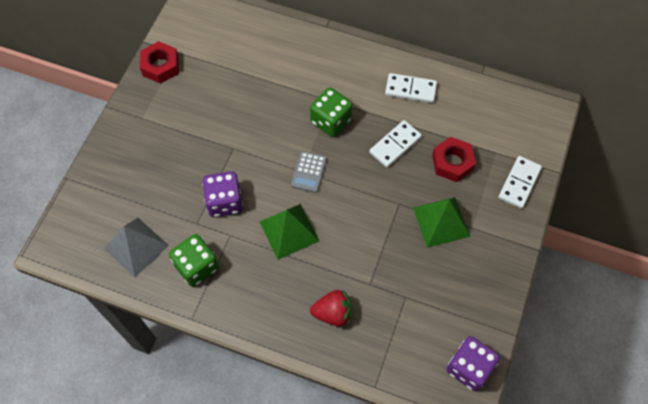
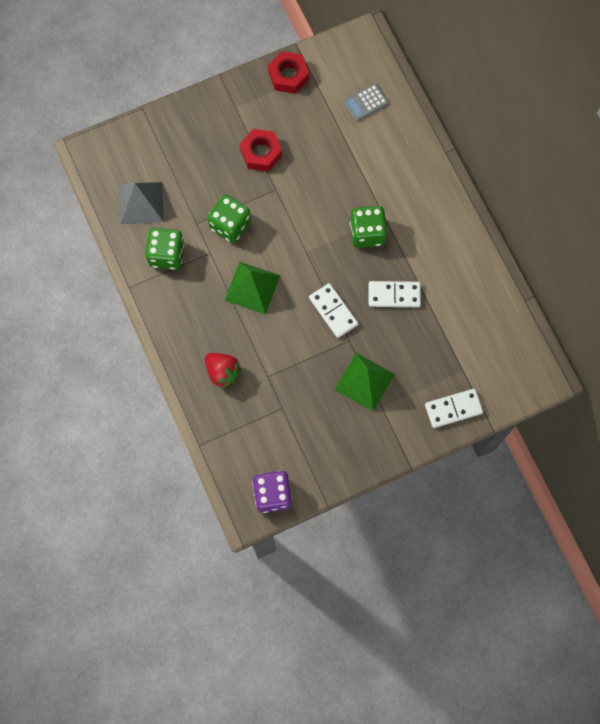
camera: 45 degrees right, 10 degrees up
(225, 202) = (230, 225): purple dice -> green dice
(309, 172) = (310, 257): grey calculator -> grey calculator (365, 102)
(410, 89) = (454, 263): white domino -> white domino (333, 311)
(452, 162) = (421, 347): red nut -> red nut (261, 153)

